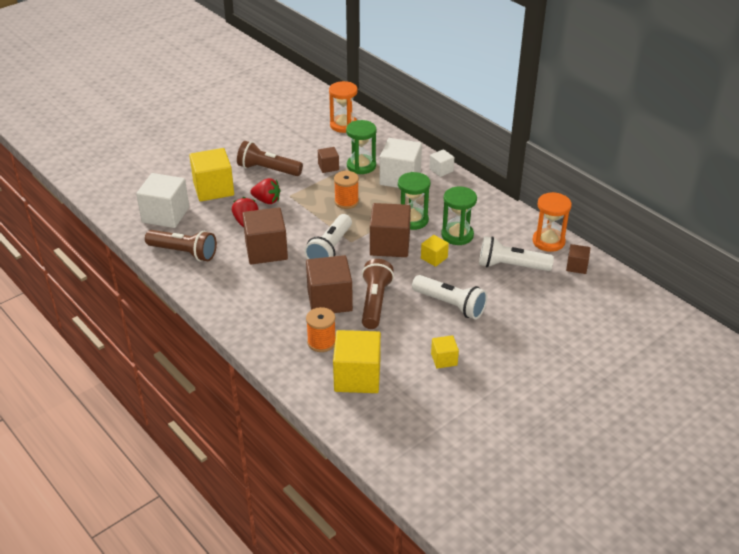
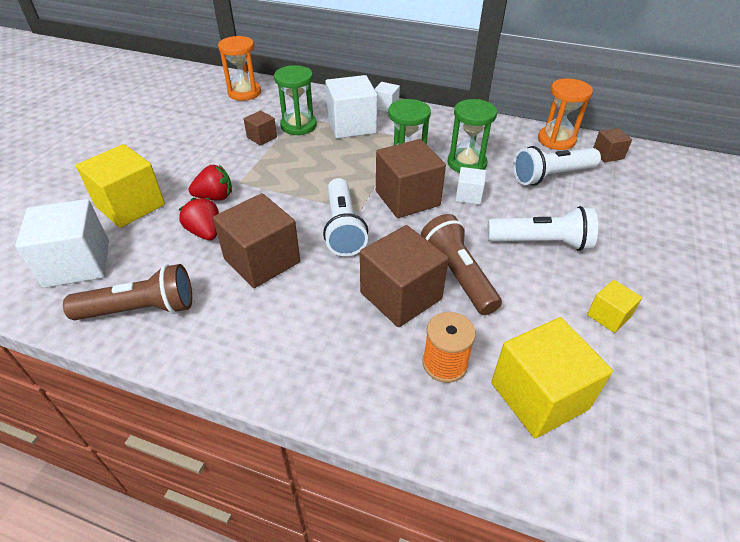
camera: 30 degrees left, 5 degrees up
(268, 170) = (189, 161): brown flashlight -> none
(346, 202) = (315, 167): orange spool -> none
(434, 258) = (468, 195): yellow cube -> white cube

